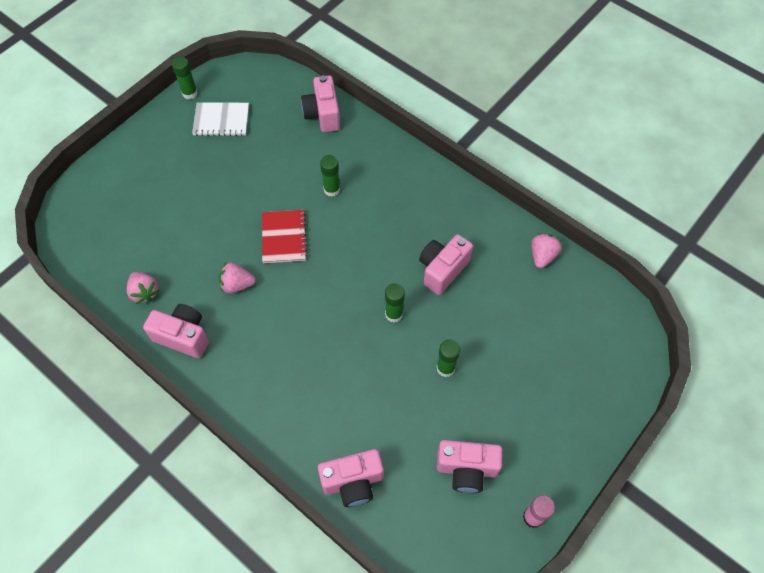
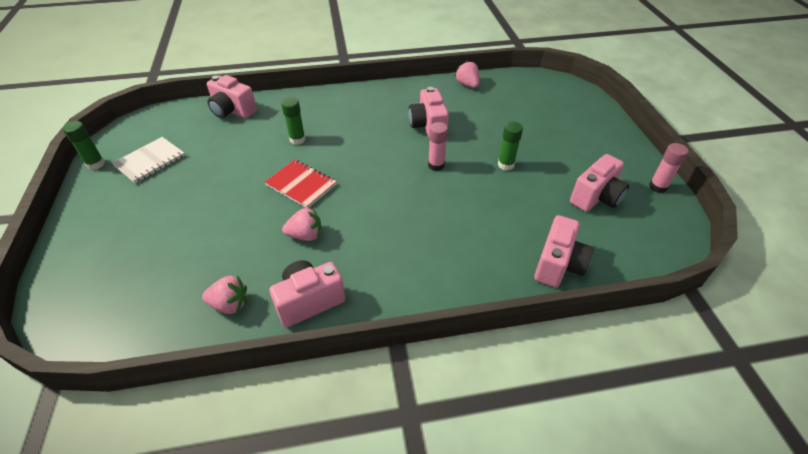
camera: 50 degrees left, 15 degrees down
(237, 285) = (305, 235): pink strawberry -> pink strawberry turned 135 degrees counterclockwise
(394, 314) = (436, 165): green glue stick -> pink glue stick

